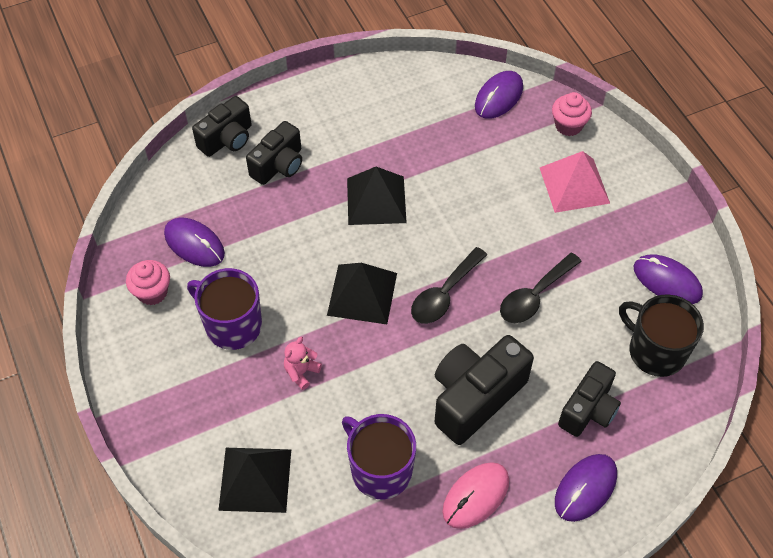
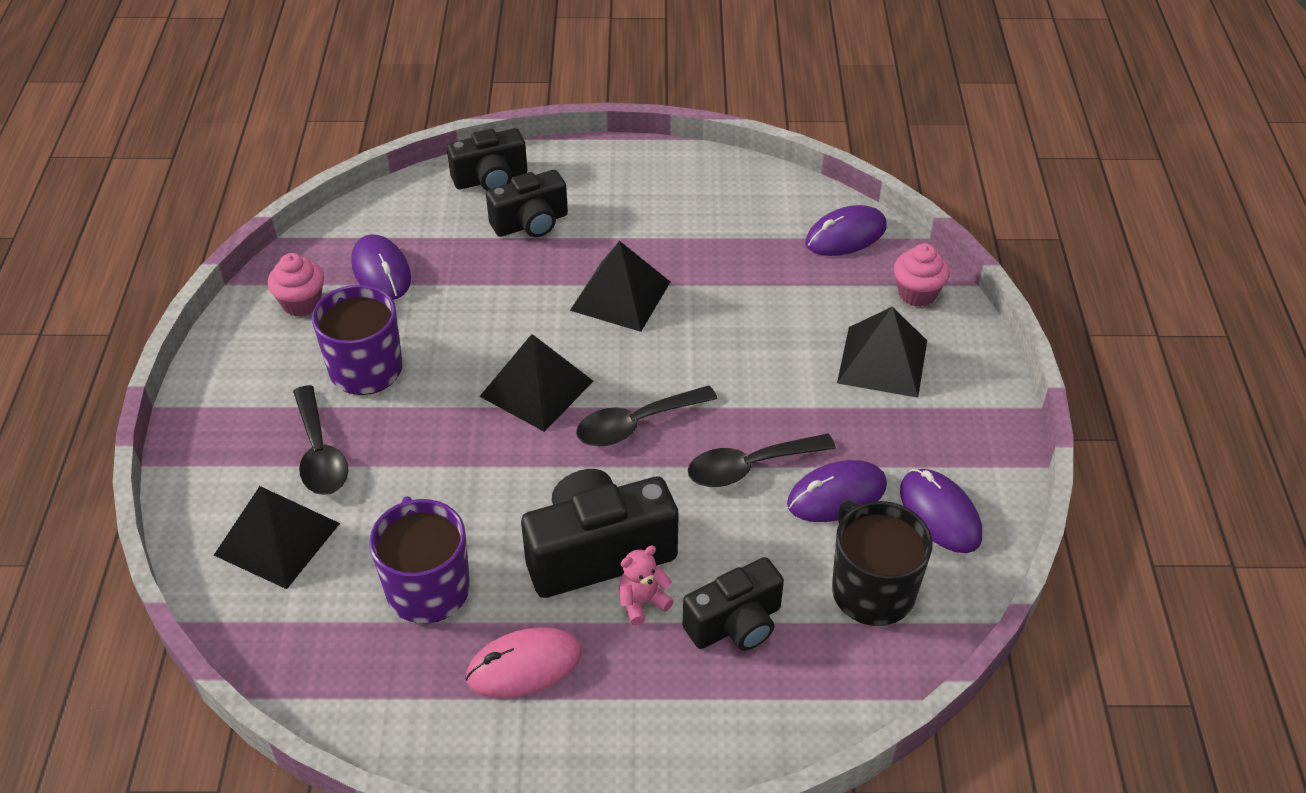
camera: 25 degrees right, 10 degrees down
(243, 403) = (319, 453): none -> black spoon
(301, 372) = (408, 445): pink teddy bear -> pink teddy bear (642, 602)
(574, 185) = (882, 361): pink pyramid -> black pyramid
(585, 488) = (672, 715): purple mouse -> purple mouse (836, 495)

